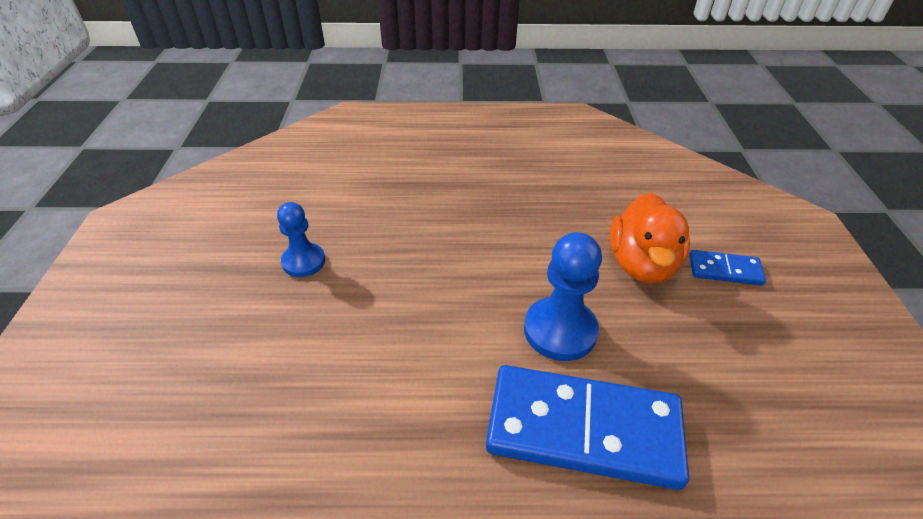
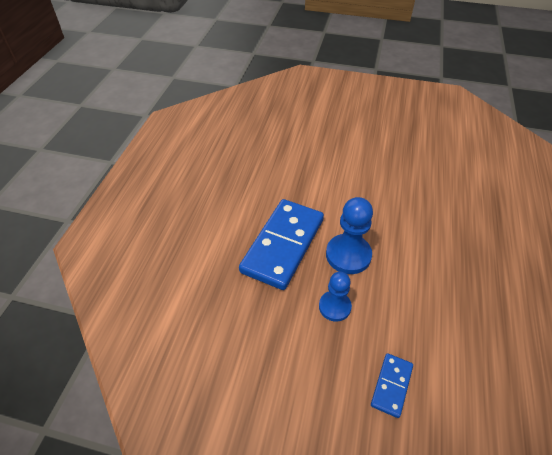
camera: 105 degrees right, 5 degrees up
(303, 261) = (416, 155): blue pawn -> blue pawn (334, 307)
(641, 264) = (403, 325): orange duck -> none

